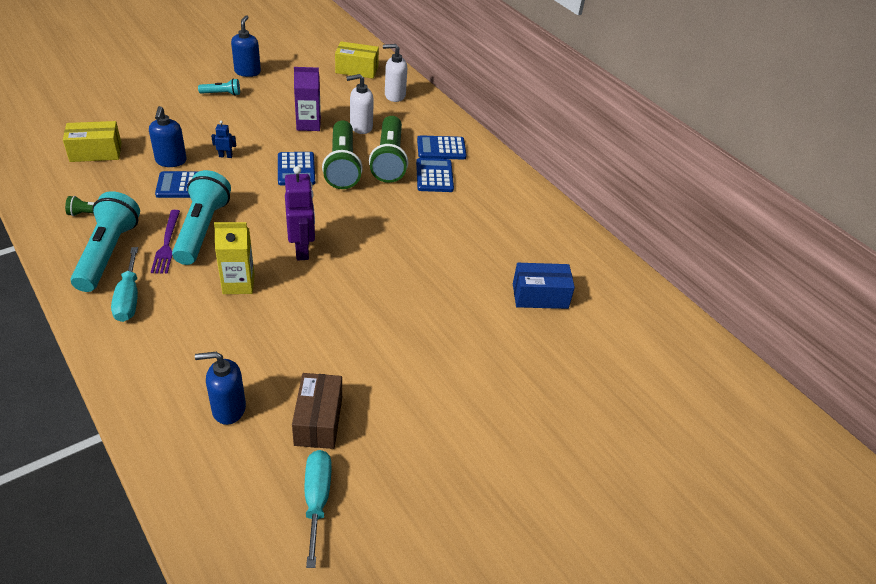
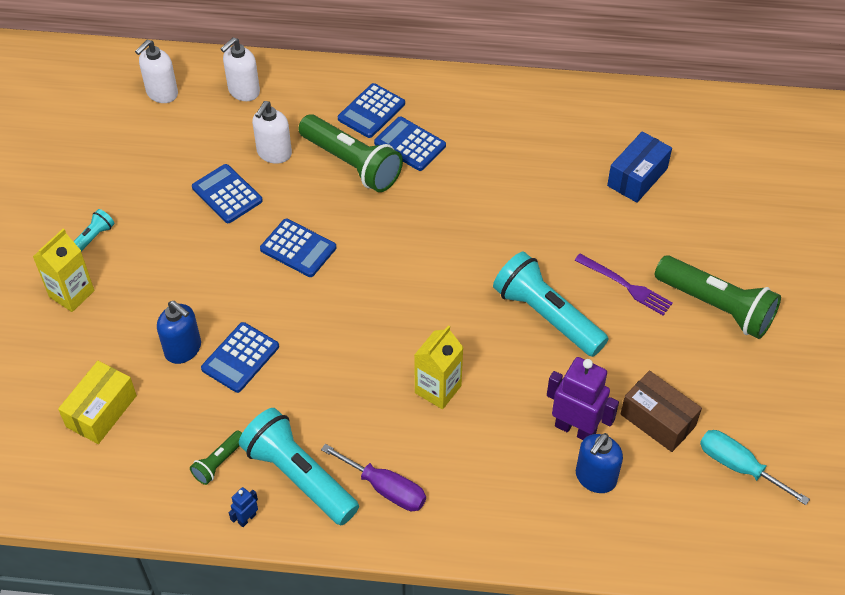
camera: 45 degrees left, 10 degrees up
(129, 298) = (385, 488): turquoise screwdriver -> purple screwdriver
(166, 244) = (327, 419): purple fork -> purple fork (625, 286)
(175, 104) = (71, 294): none -> yellow carton
(202, 229) = (329, 378): turquoise flashlight -> turquoise flashlight (547, 315)
(225, 156) = (218, 296): blue robot -> blue robot (247, 518)
(247, 72) = (68, 192): blue soap dispenser -> none
(302, 249) = (430, 313): purple robot -> purple robot (575, 429)
(308, 124) = (227, 194): purple carton -> blue calculator
(342, 166) = (327, 207): green flashlight -> green flashlight (716, 307)
(356, 70) = (162, 93): yellow box -> white soap dispenser

